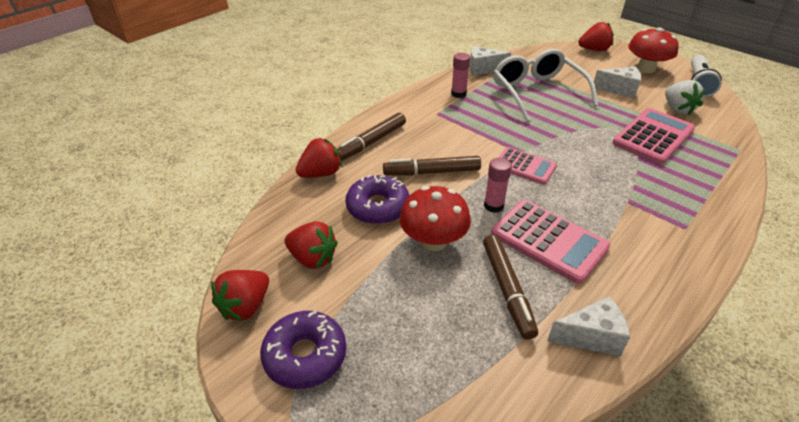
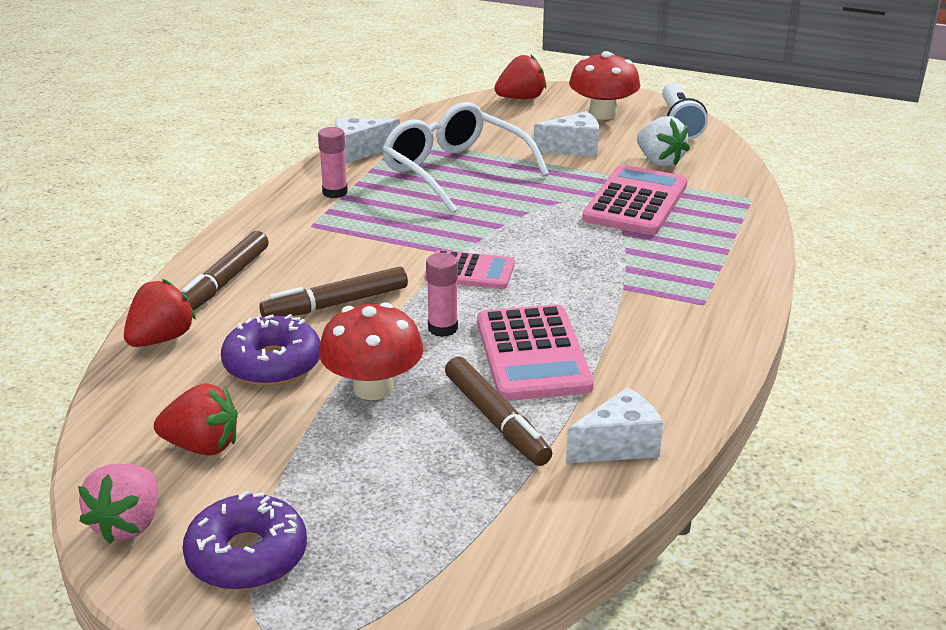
camera: 20 degrees left, 10 degrees down
(245, 306) = (128, 524): red strawberry -> pink strawberry
(548, 241) = (532, 354): pink calculator -> pink calculator turned 60 degrees clockwise

